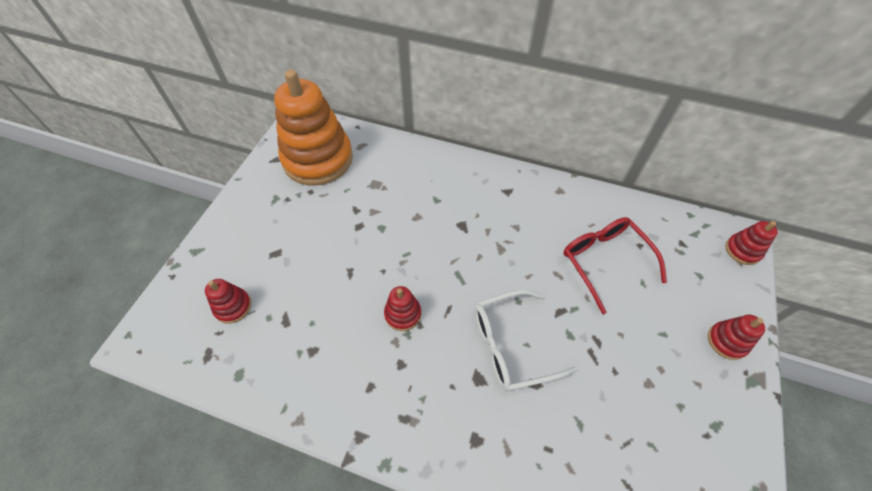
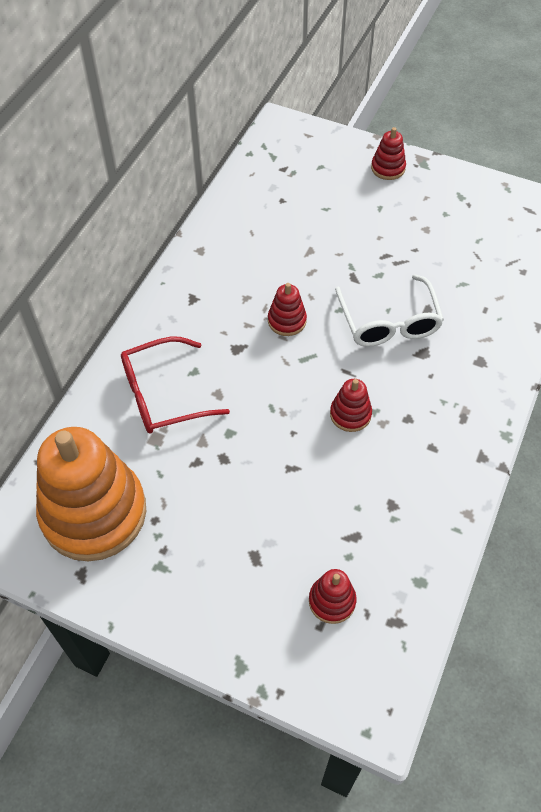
camera: 85 degrees left, 0 degrees up
(604, 261) = (299, 231): red glasses -> red glasses (163, 395)
(742, 250) = (296, 130): red stacking toy -> red stacking toy (287, 321)

